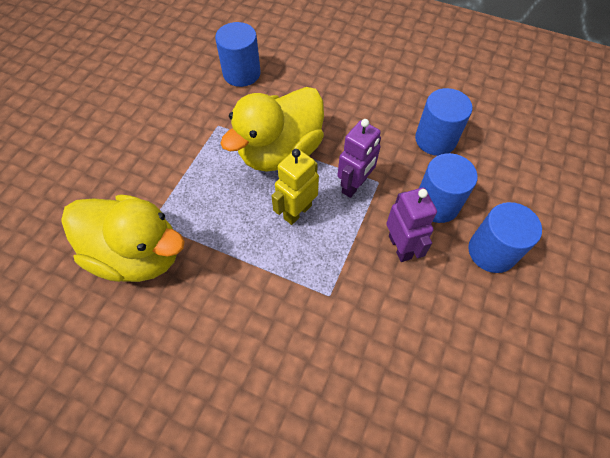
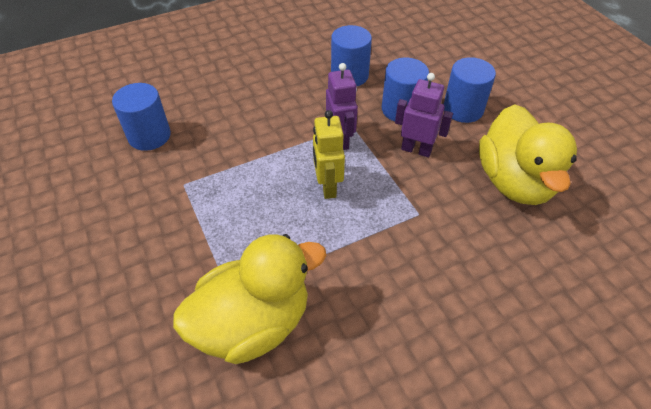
camera: 50 degrees left, 10 degrees down
(280, 152) = (260, 162): yellow duck -> yellow duck (514, 181)

